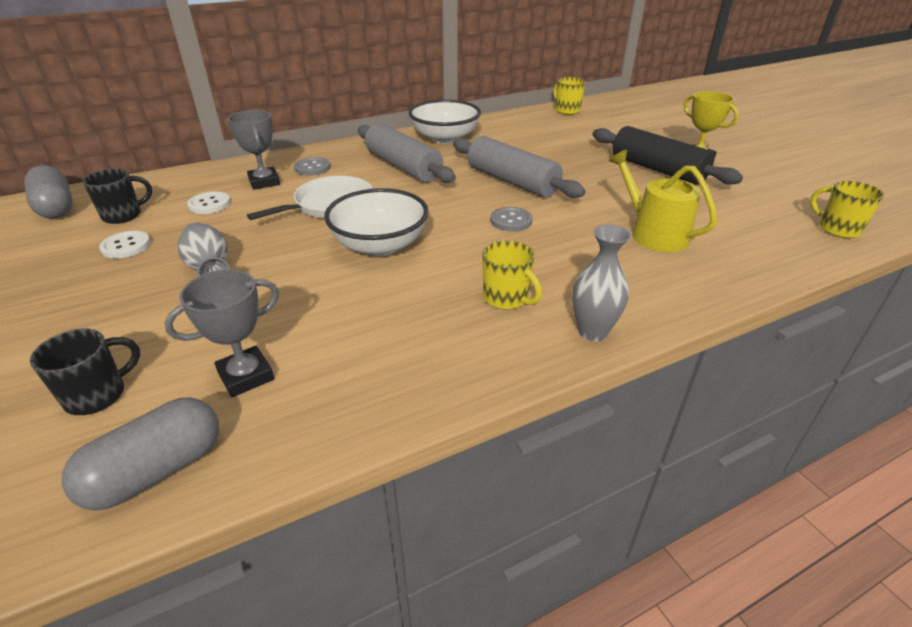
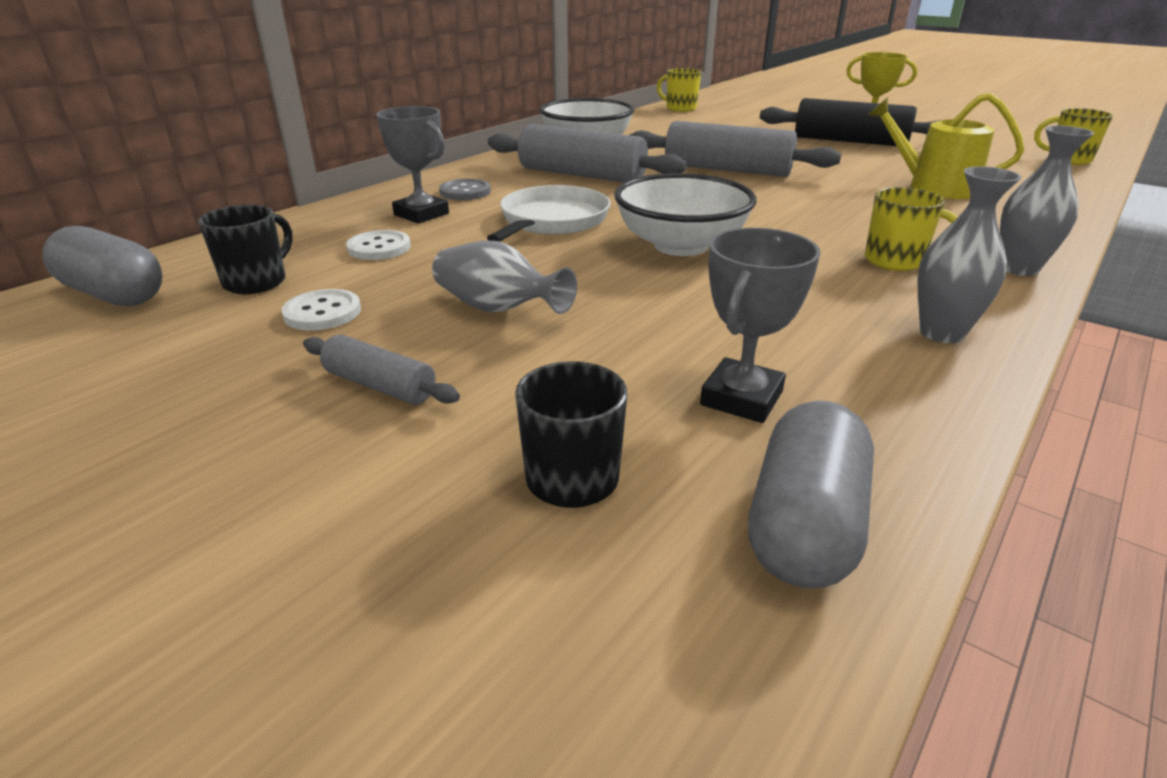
camera: 25 degrees left, 5 degrees down
(91, 304) = (380, 385): none -> grey rolling pin
(440, 369) = (941, 333): none -> grey vase
(511, 221) = (784, 200): grey button -> none

